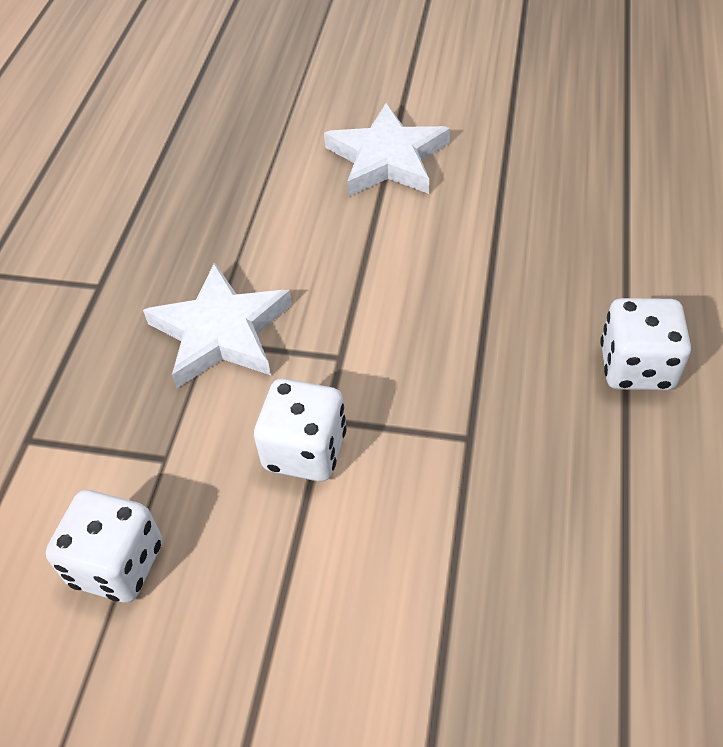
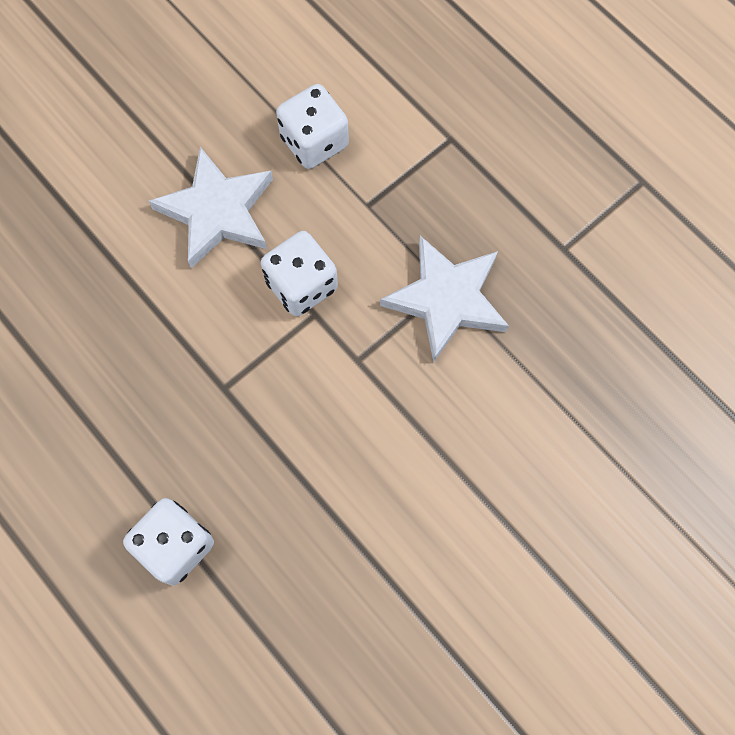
camera: 125 degrees right, 20 degrees up
(387, 158) = (542, 559): white star -> white star (217, 212)

